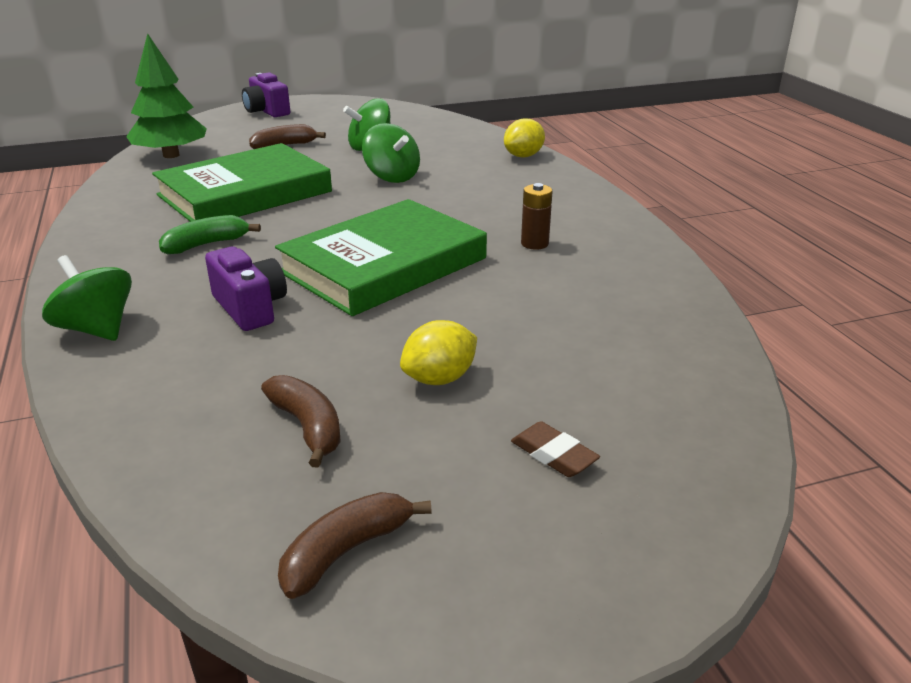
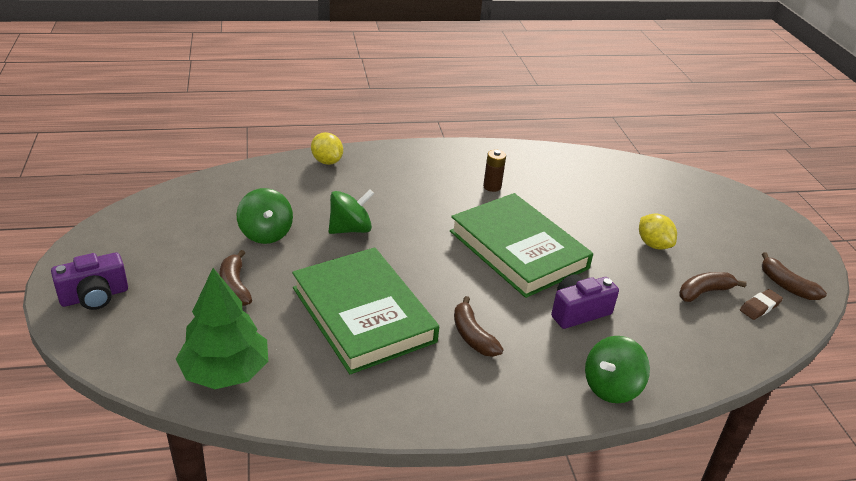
camera: 85 degrees left, 5 degrees up
(207, 244) = (472, 336): green banana -> brown banana
(553, 455) = (708, 222): brown eraser -> brown eraser (760, 307)

